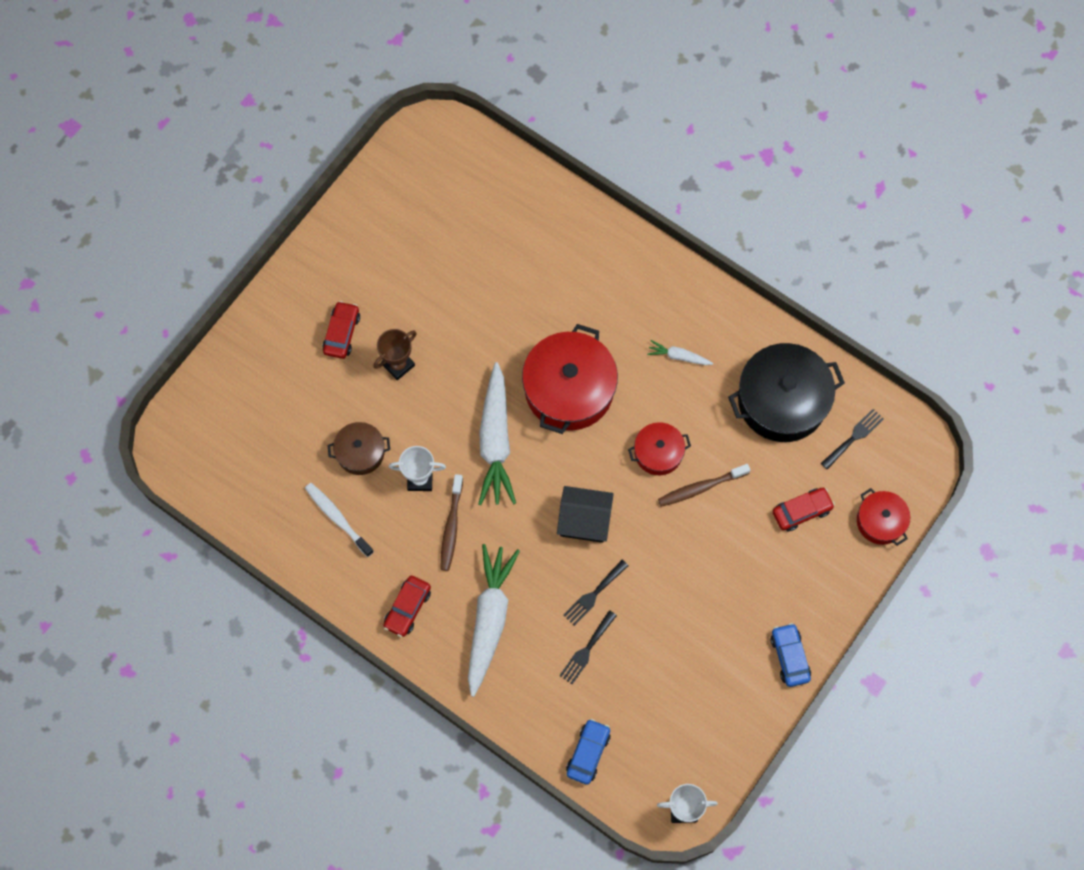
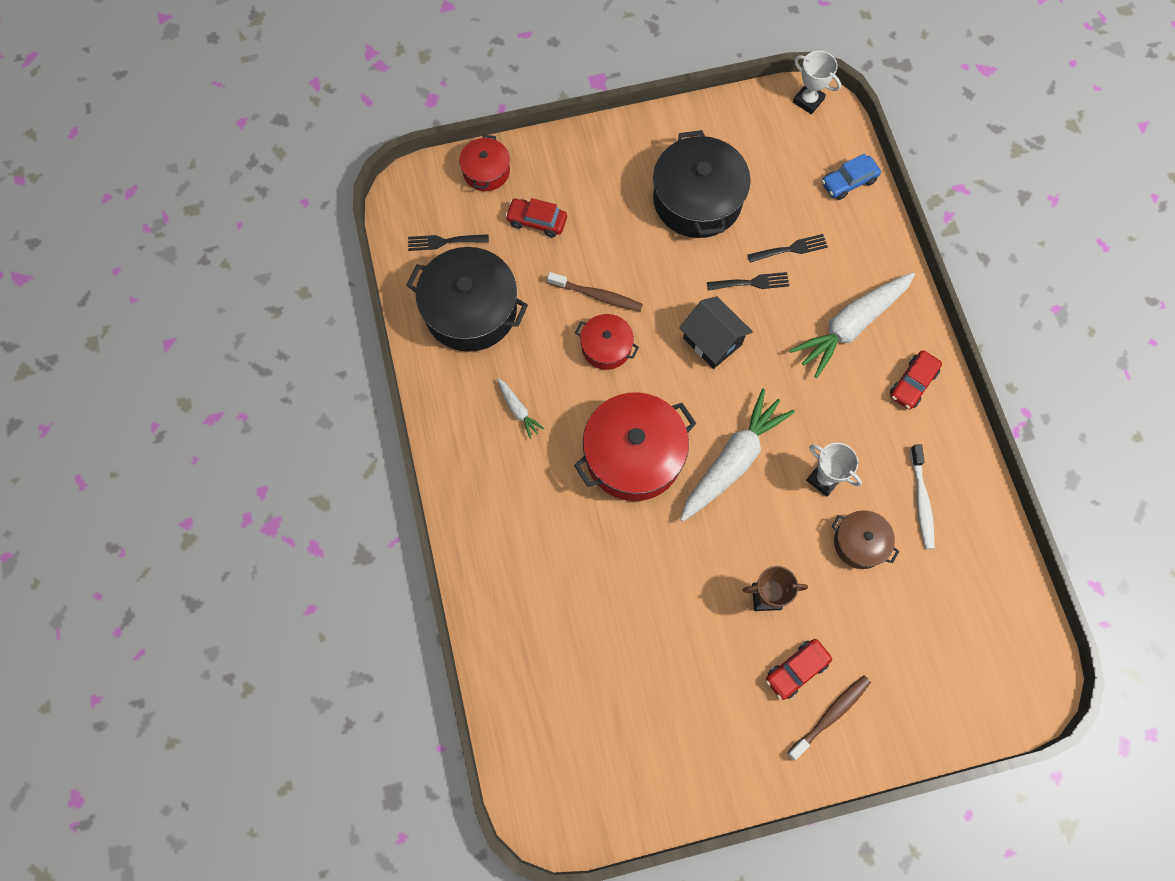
camera: 140 degrees left, 0 degrees up
(407, 608) = (912, 383): red car -> red car turned 150 degrees clockwise
(451, 526) = (827, 419): brown toothbrush -> brown toothbrush (830, 715)
(695, 633) = (697, 200): none -> black pot
(789, 657) = (642, 136): blue car -> none

